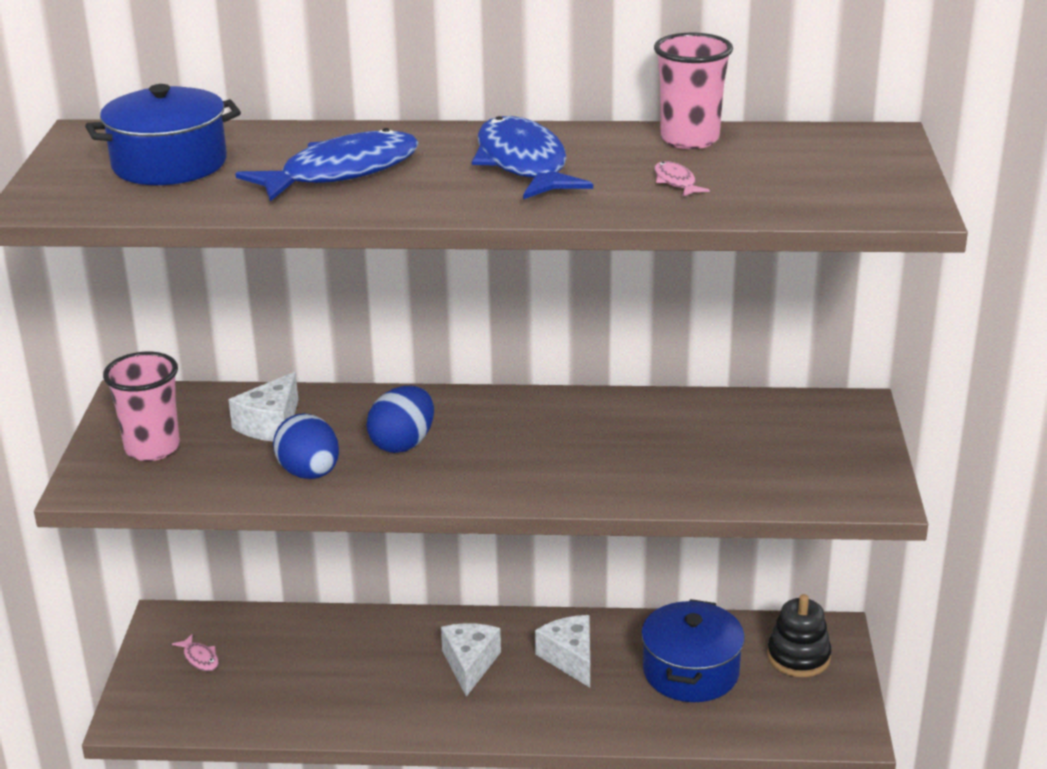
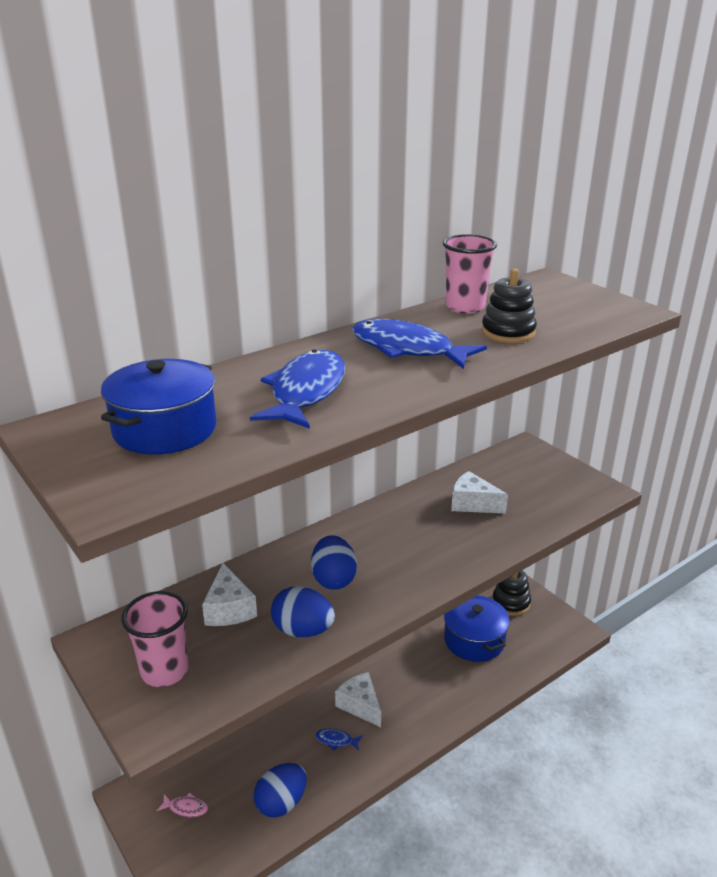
camera: 40 degrees left, 0 degrees up
(287, 704) = (281, 803): none -> blue egg
(404, 682) = (336, 740): none -> blue fish
(570, 658) = (408, 668): white cheese -> white cheese (473, 503)
(676, 182) = (508, 332): pink fish -> black stacking toy

